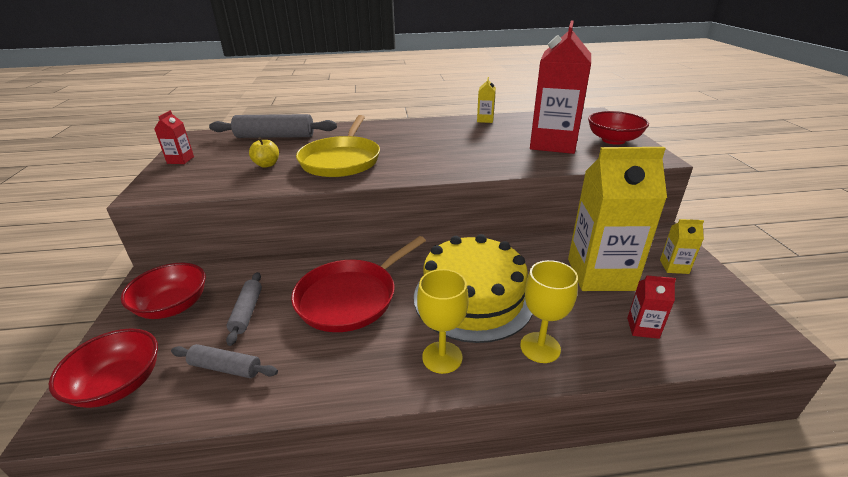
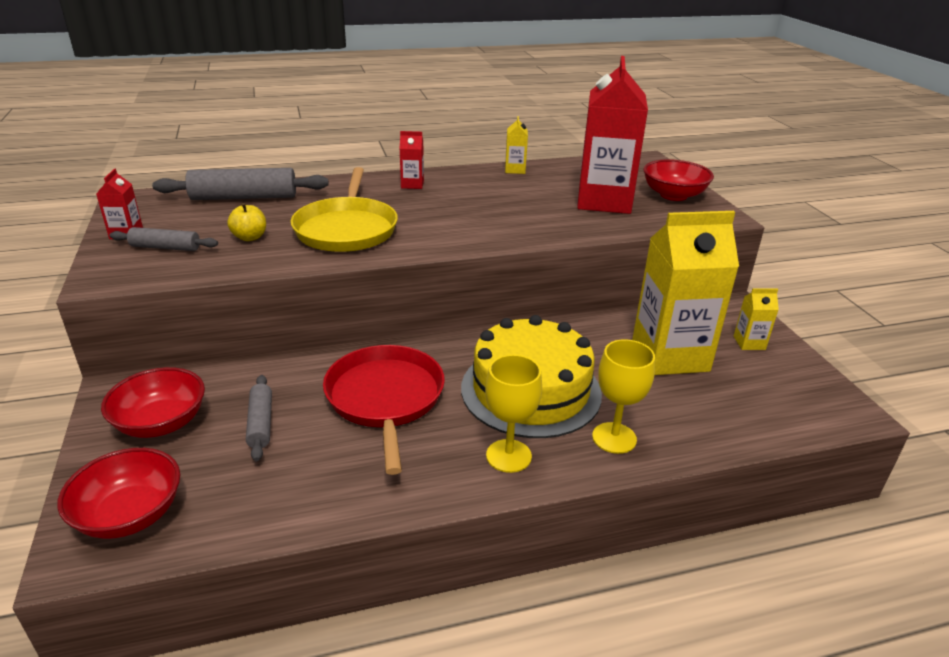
camera: 10 degrees left, 0 degrees up
(225, 368) = (257, 486): grey rolling pin -> grey rolling pin (165, 247)
(350, 297) = (385, 398): red pan -> red pan turned 135 degrees clockwise
(642, 328) = (720, 410): red carton -> red carton (412, 184)

